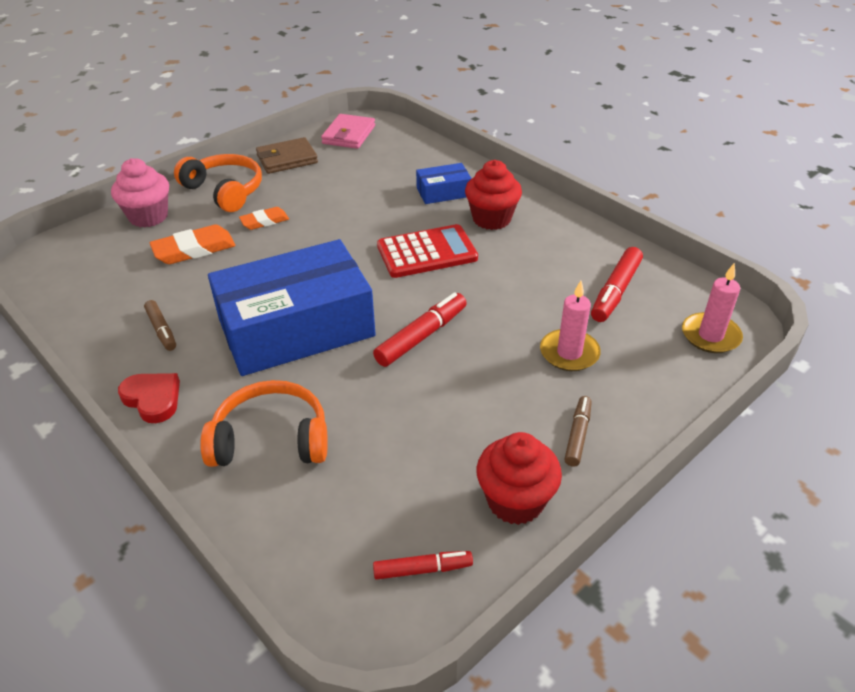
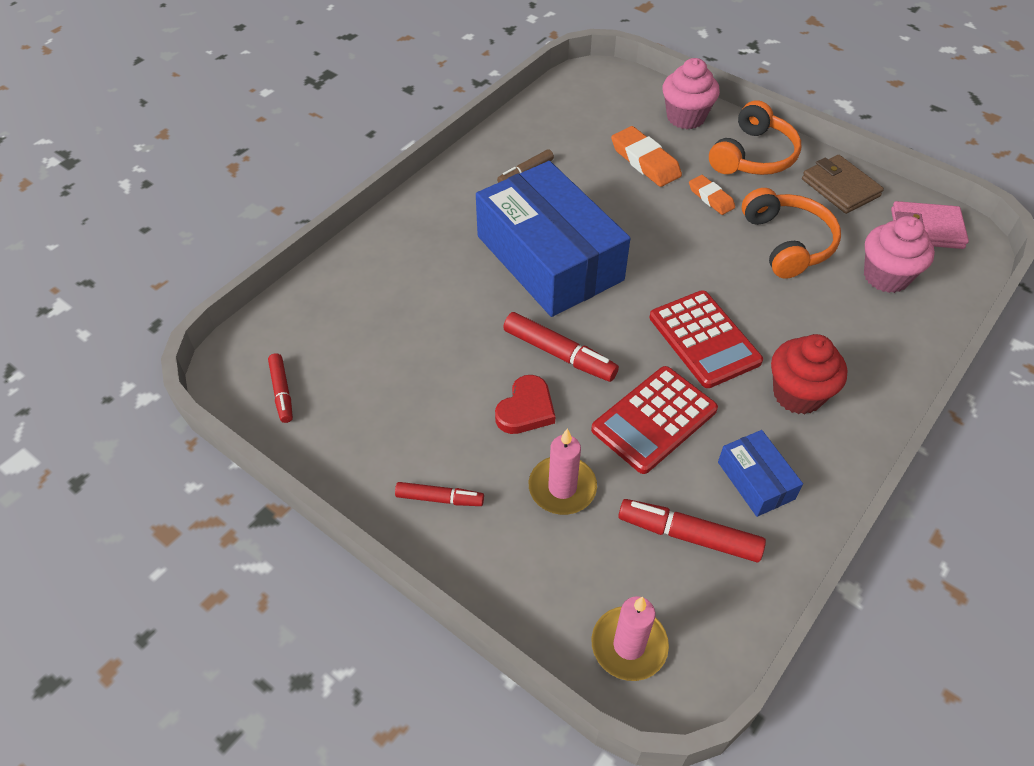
camera: 80 degrees right, 10 degrees up
(153, 399) = (443, 191): red heart -> red heart (526, 409)
(271, 439) = (408, 272): orange headphones -> orange headphones (788, 243)
(389, 160) = (886, 276): none -> pink cupcake
(443, 192) = (837, 339): blue box -> blue box (755, 480)
(505, 292) = (654, 420): none -> red calculator
(515, 501) = (353, 450): red cupcake -> none
(577, 435) = (439, 498): brown marker -> red marker

